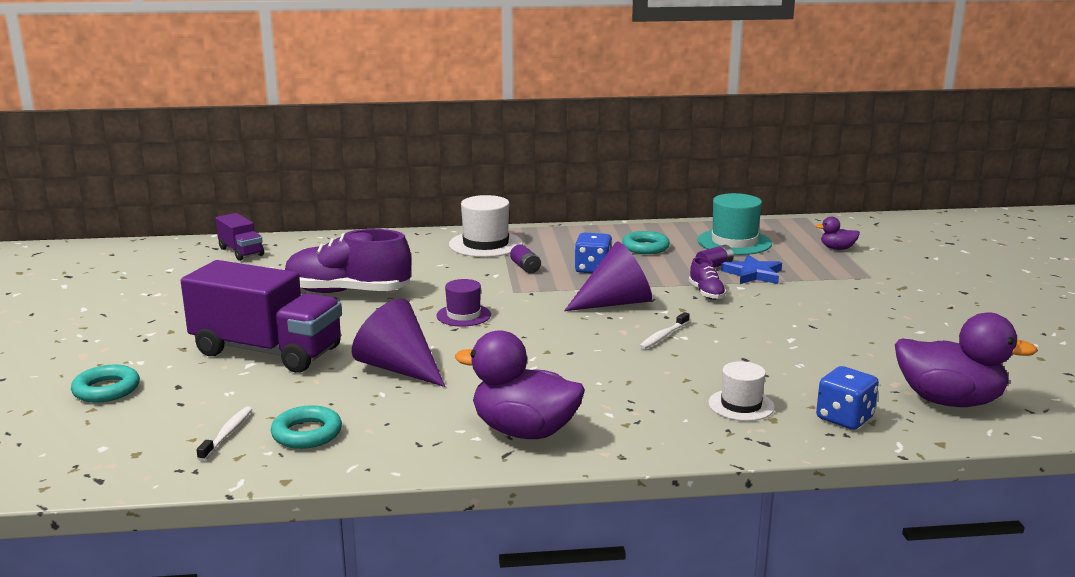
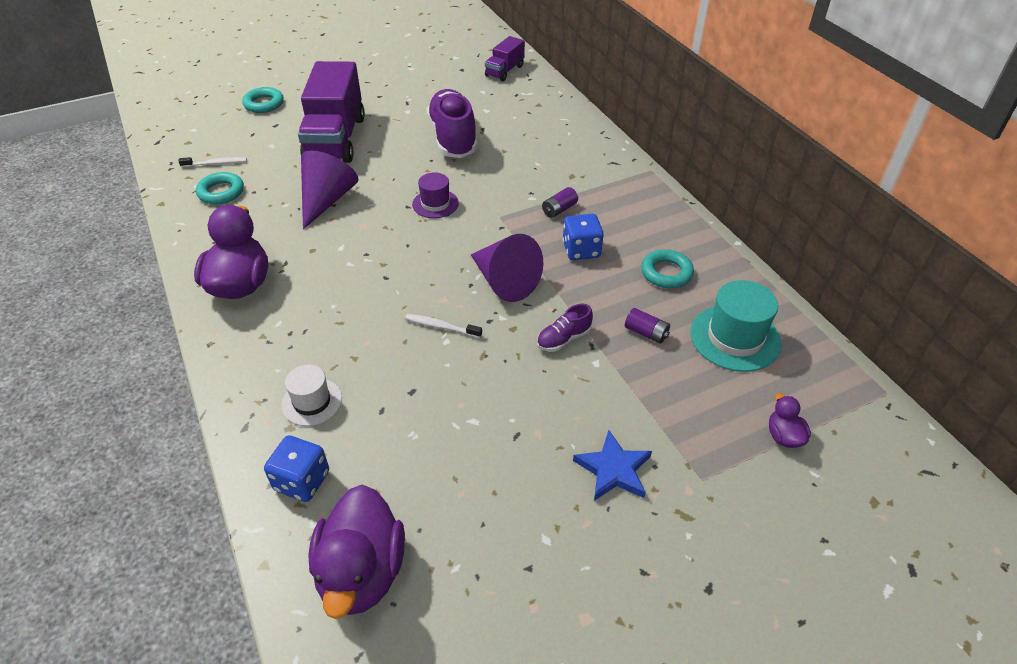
camera: 70 degrees right, 25 degrees up
(485, 244) = (602, 174): white hat -> none
(753, 274) = (641, 368): blue star -> blue star (613, 469)

